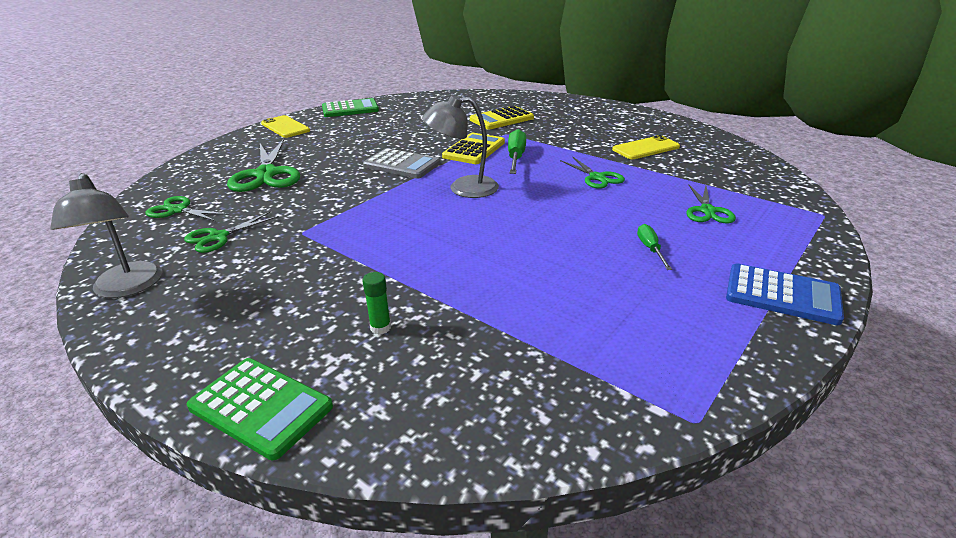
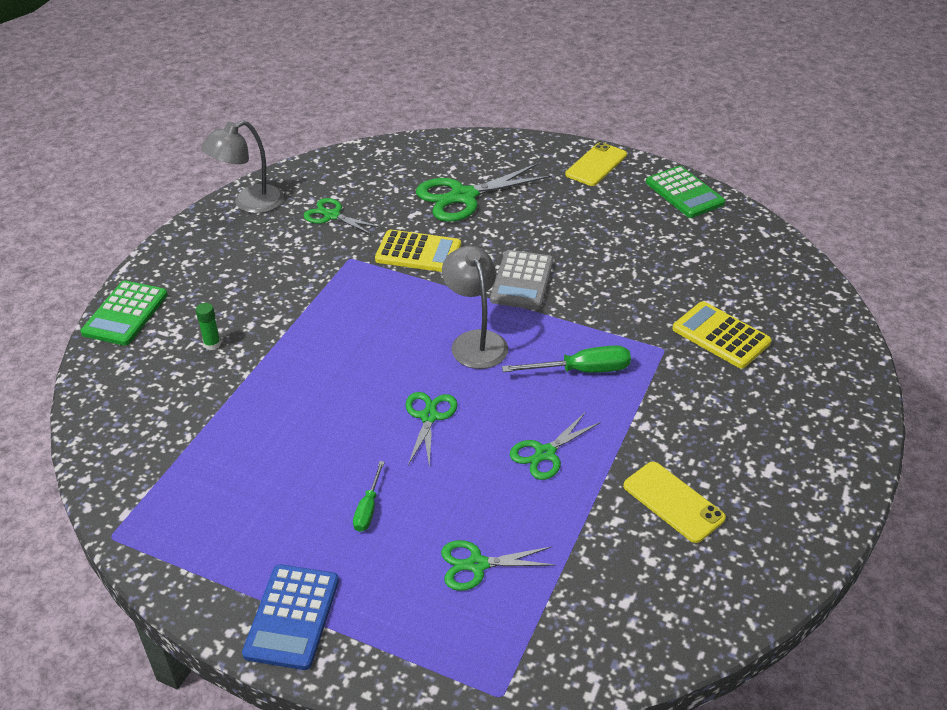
camera: 75 degrees right, 10 degrees up
(178, 210) = (373, 175): green scissors -> green scissors (429, 417)
(474, 150) = (592, 329): yellow calculator -> yellow calculator (418, 252)
(650, 249) = (368, 508): green screwdriver -> green screwdriver turned 120 degrees clockwise

